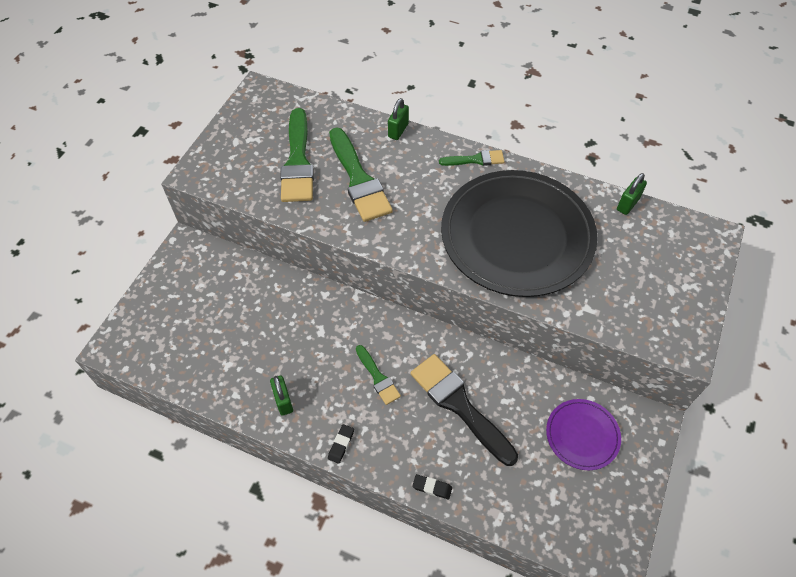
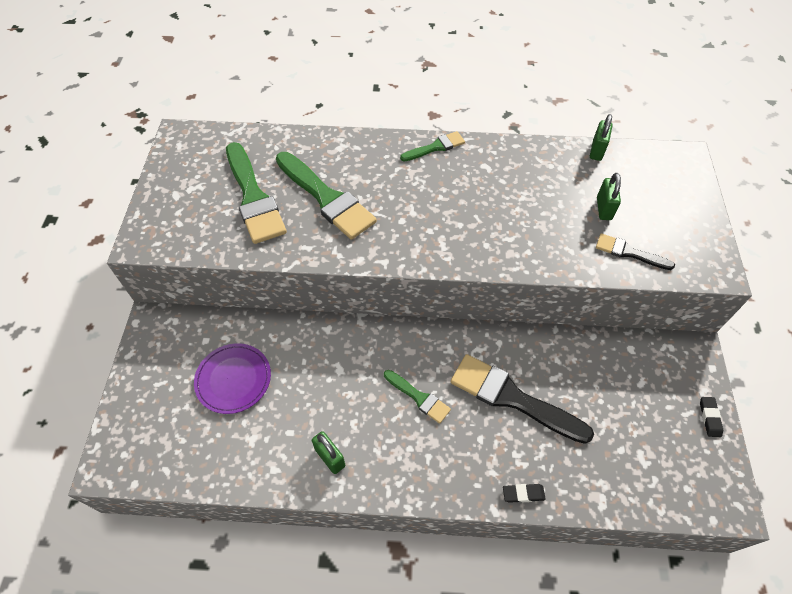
camera: 20 degrees left, 0 degrees up
(341, 444) = (411, 482): black eraser -> black eraser (709, 417)
(398, 130) = (346, 139): green padlock -> green padlock (604, 208)
(517, 236) = (510, 209): black plate -> none
(582, 435) = (640, 387): purple plate -> purple plate (233, 379)
(610, 308) = (629, 252): none -> black brush

